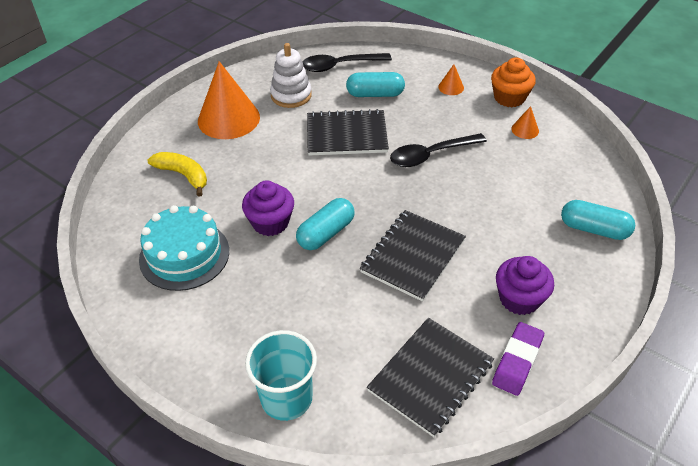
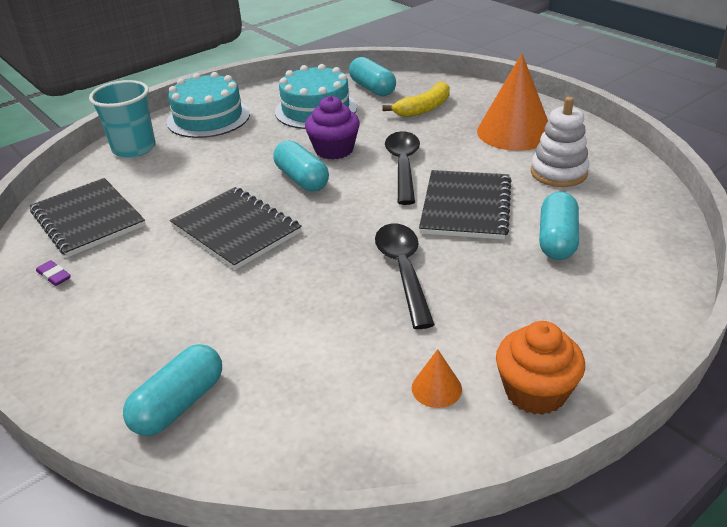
camera: 105 degrees right, 10 degrees down
(133, 219) = (372, 88): none -> turquoise capsule
(205, 349) = (208, 118): none -> turquoise cake
(339, 66) = (633, 215): black spoon -> black spoon (403, 166)
(451, 87) = (573, 321): orange cone -> none
(517, 361) = (54, 276): purple eraser -> purple eraser, size x0.53
(519, 299) = (123, 296): purple cupcake -> none

